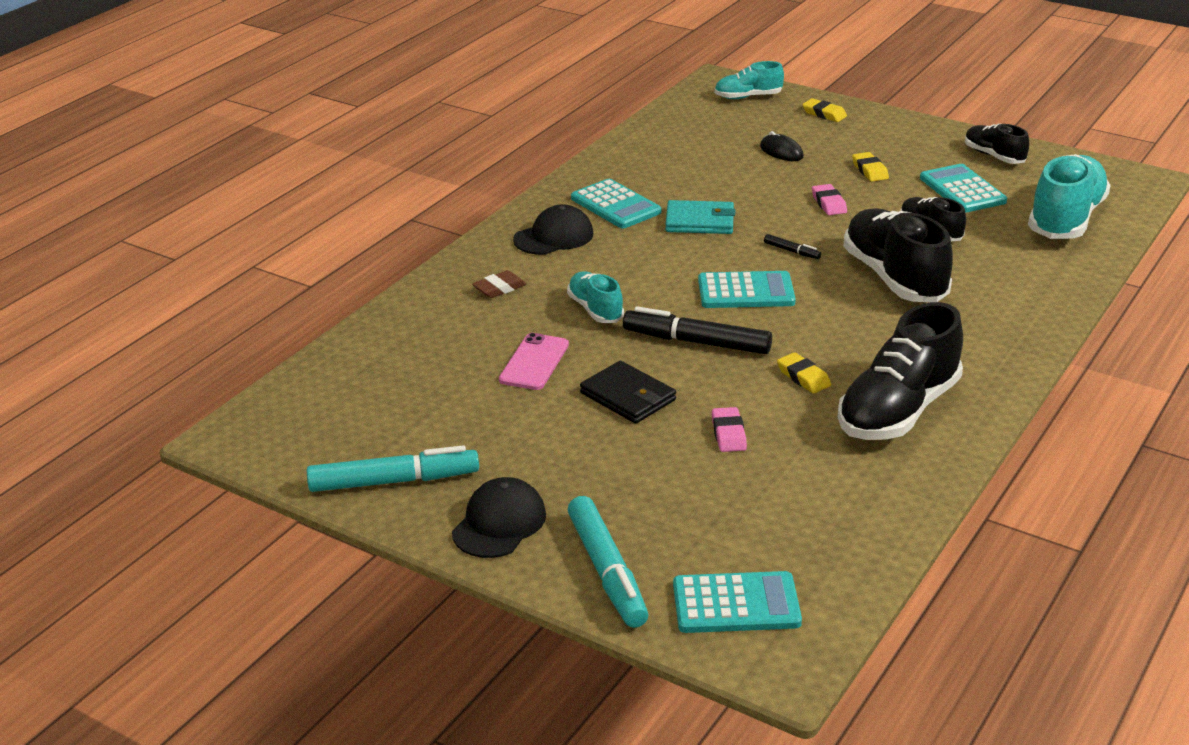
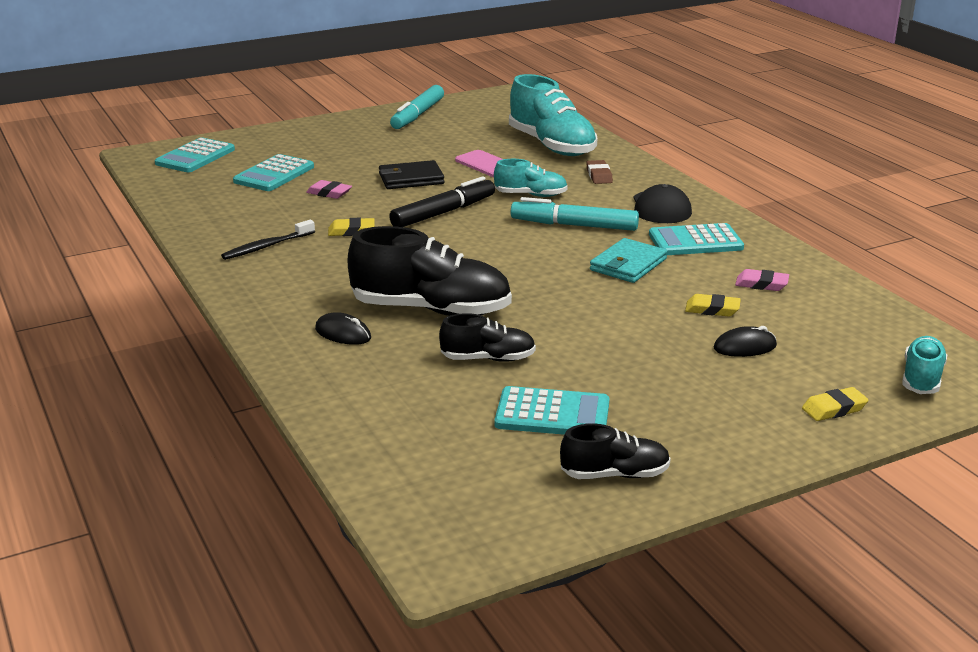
camera: 120 degrees right, 5 degrees down
(499, 523) = (345, 127): black cap -> none
(607, 571) = (268, 139): turquoise marker -> turquoise marker (574, 225)
(746, 292) = (489, 247): turquoise calculator -> turquoise calculator (274, 174)
(792, 251) = (530, 284): black marker -> none
(828, 203) = (600, 330): pink eraser -> pink eraser (761, 284)
(869, 170) = (652, 379): yellow eraser -> yellow eraser (712, 309)
(898, 411) = (267, 246): black shoe -> black toothbrush
(985, 301) = (343, 333): none -> black mouse
(1065, 219) = (419, 446): turquoise shoe -> turquoise shoe (551, 146)

